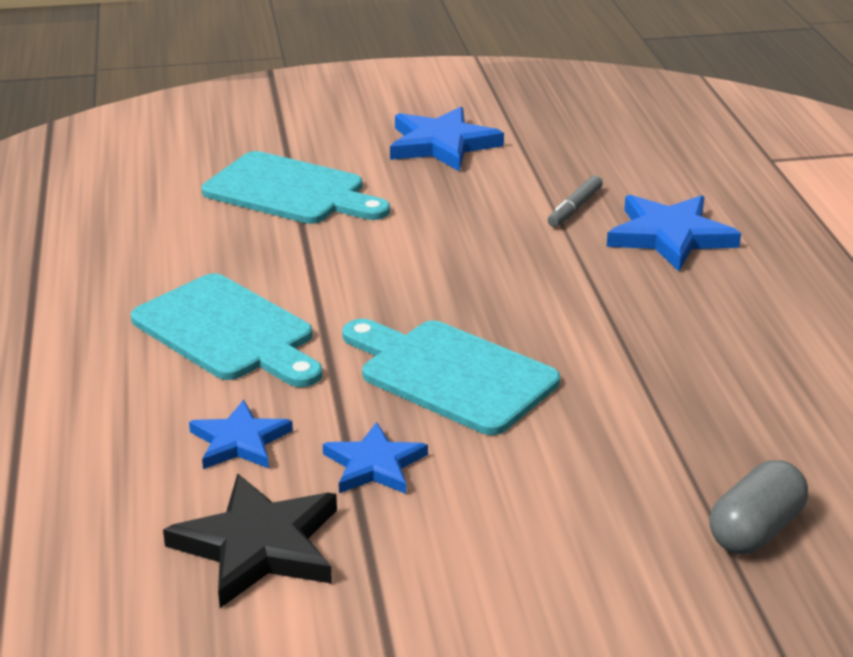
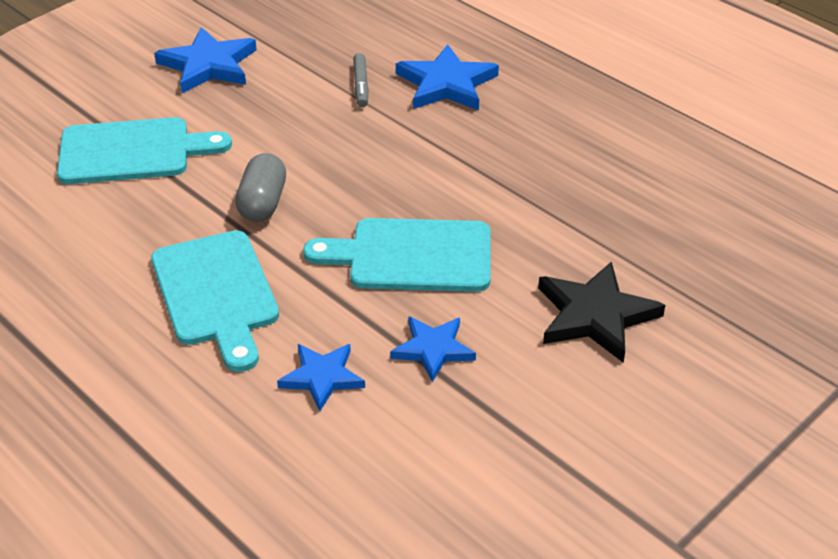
camera: 35 degrees left, 10 degrees up
(228, 332) = (216, 293): turquoise cutting board -> turquoise cutting board turned 60 degrees clockwise
(259, 546) = (421, 448): black star -> black star (595, 315)
(755, 530) = (699, 281): grey capsule -> grey capsule (262, 203)

